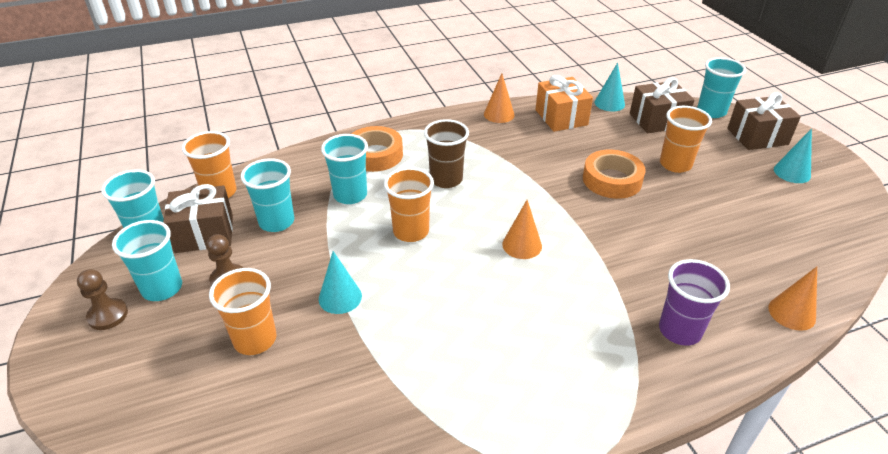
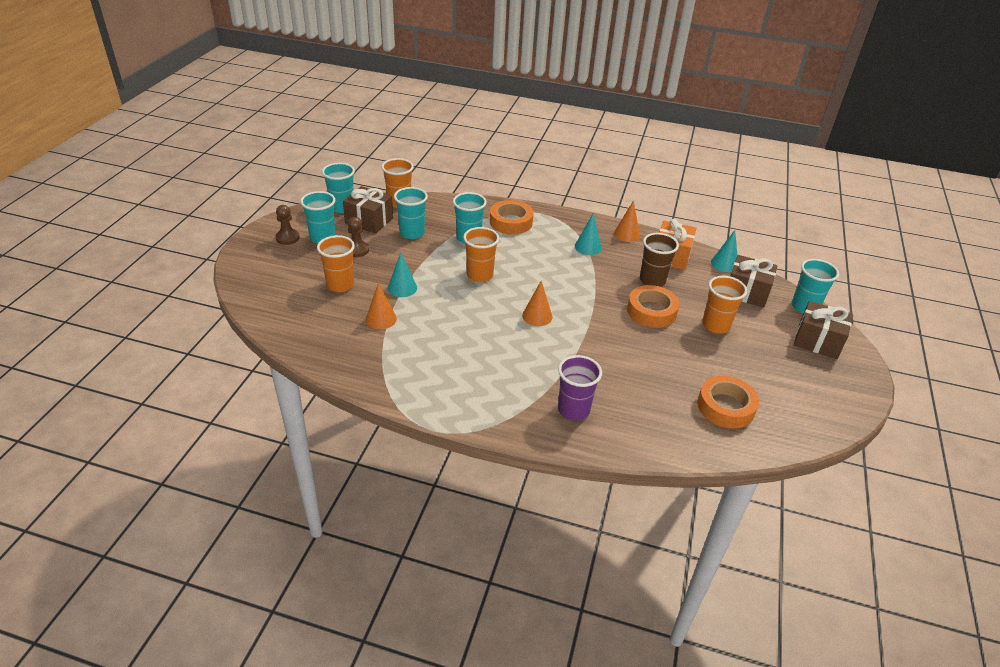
camera: 35 degrees right, 0 degrees up
(446, 179) = (537, 257): brown cup -> brown cup (652, 280)
(781, 239) = (725, 407): none -> orange tape
(792, 172) = (807, 376): turquoise cone -> turquoise cone (588, 247)
(792, 313) = (664, 445): orange cone -> orange cone (381, 319)

